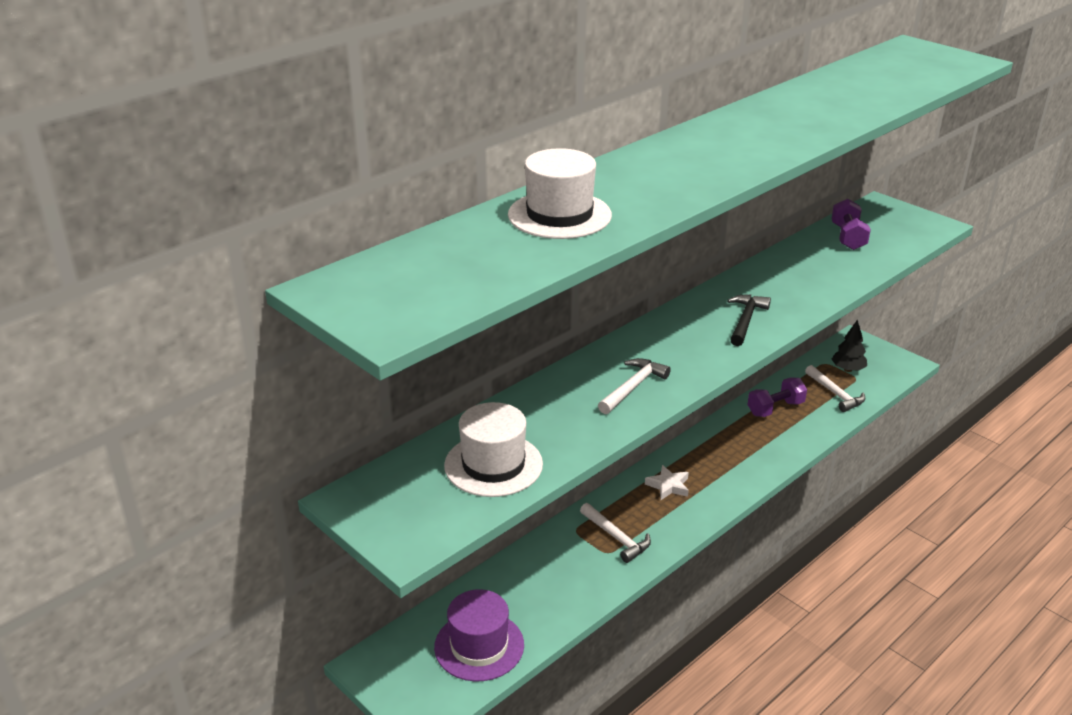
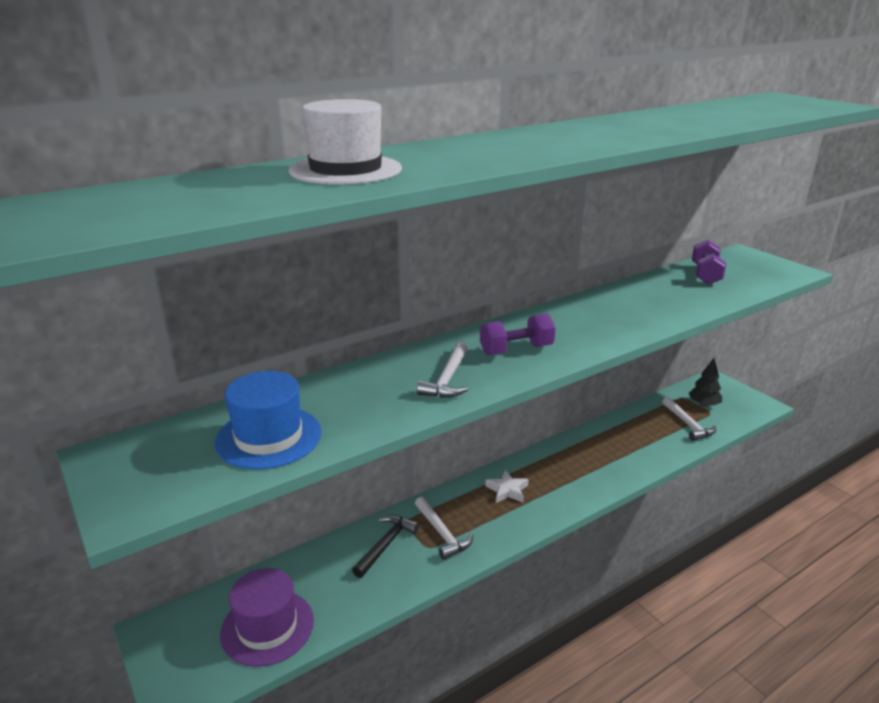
camera: 10 degrees right, 5 degrees down
(493, 465) = (268, 437): white hat -> blue hat
(633, 387) = (448, 379): white hammer -> white hammer turned 150 degrees clockwise
(745, 320) = (584, 332): black hammer -> black hammer (386, 545)
(775, 408) = (627, 431): purple dumbbell -> purple dumbbell (516, 350)

